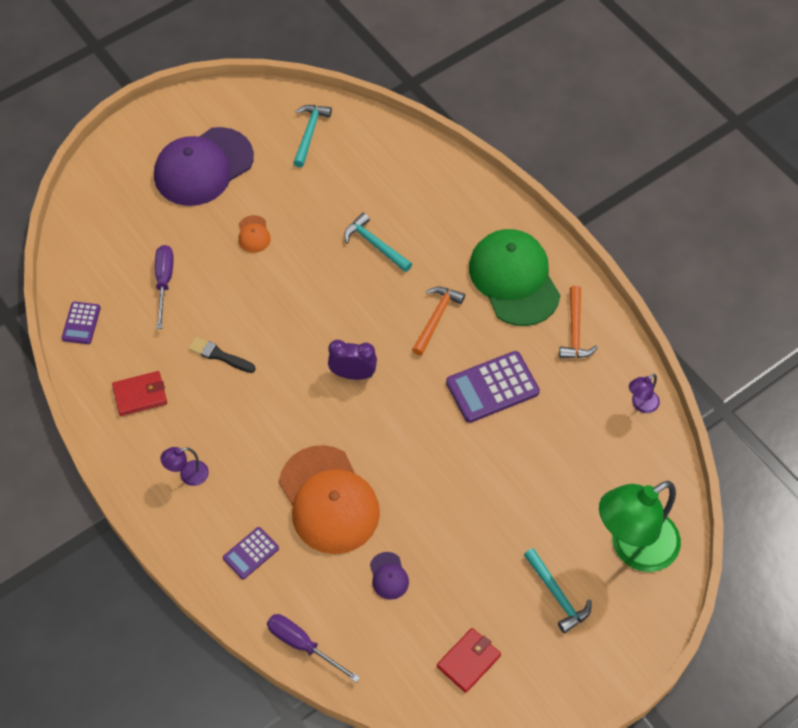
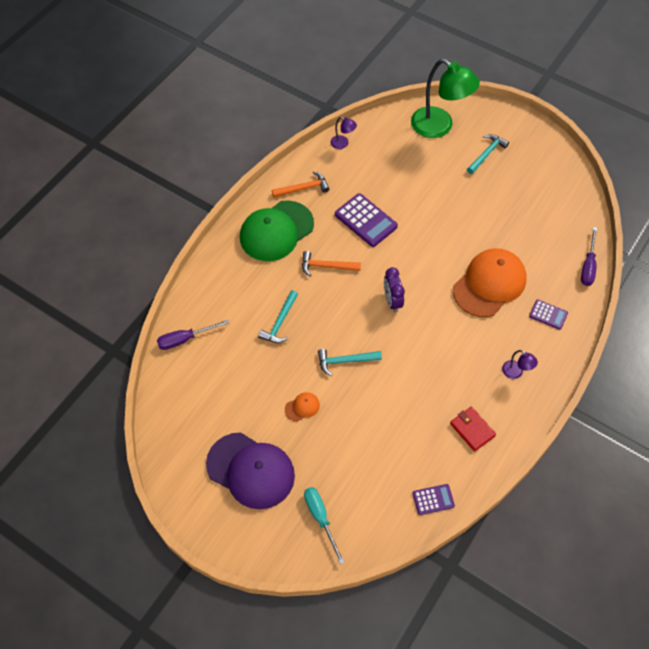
camera: 110 degrees left, 0 degrees up
(118, 213) = (320, 518): none -> turquoise screwdriver
(164, 282) = (371, 454): purple screwdriver -> purple screwdriver (185, 339)
(219, 355) = (416, 390): black brush -> none
(309, 133) = (189, 403): turquoise hammer -> turquoise hammer (345, 361)
(388, 576) = (521, 236): purple cap -> none
(468, 661) = (549, 183): red wallet -> none

